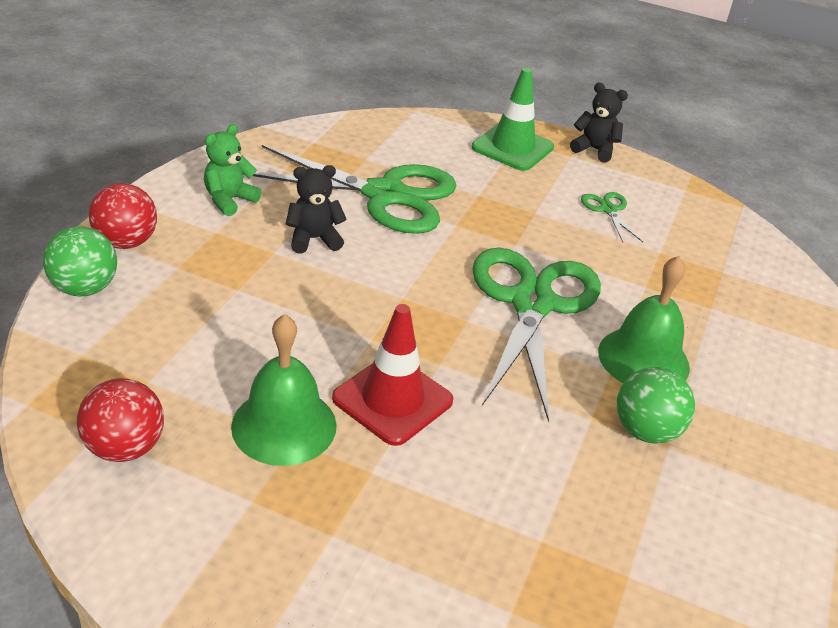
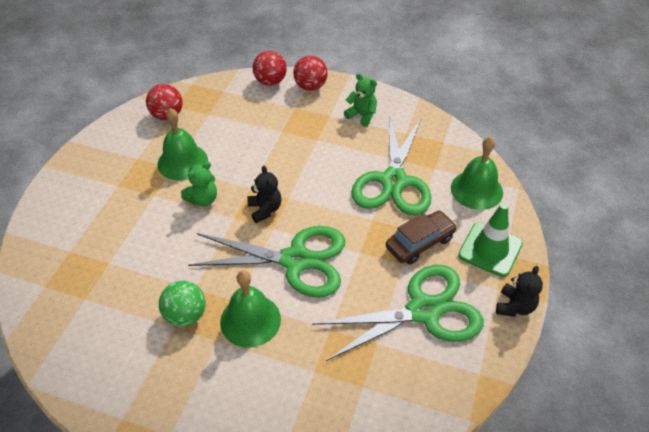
camera: 90 degrees right, 10 degrees up
(85, 288) = (270, 81): green ball -> red ball
(314, 239) = (334, 154): black teddy bear -> black teddy bear (265, 209)
(392, 399) = (203, 199): red traffic cone -> green teddy bear
(412, 136) = (476, 190): none -> green bell
(501, 194) = (420, 243): none -> brown car
(608, 210) = (423, 311): green scissors -> green scissors, size x2.42

